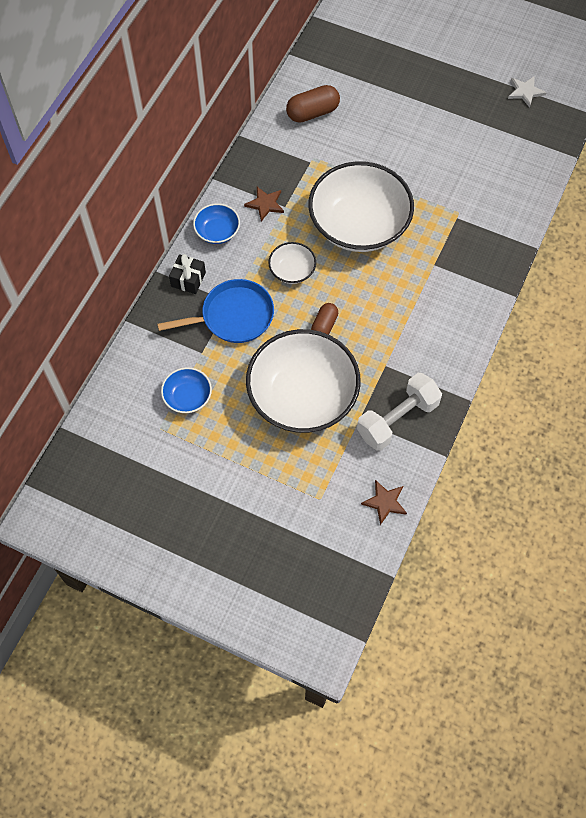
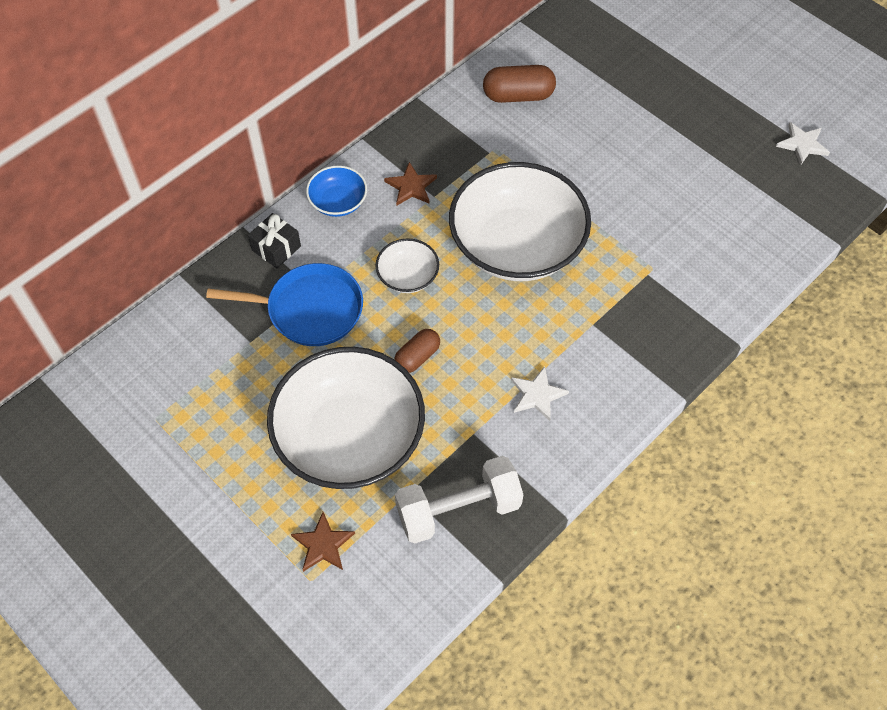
camera: 20 degrees right, 5 degrees down
(187, 397) = (207, 391): blue bowl -> none
(385, 502) = (393, 616): brown star -> brown star (323, 544)
(417, 325) = (537, 395): none -> white star

